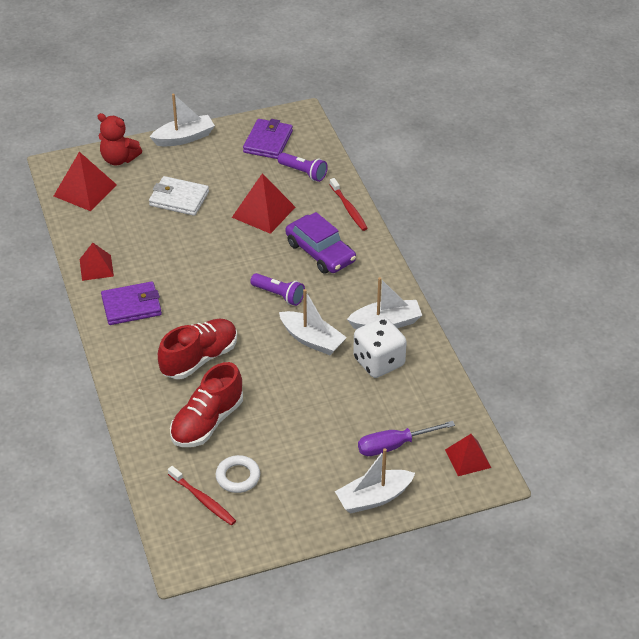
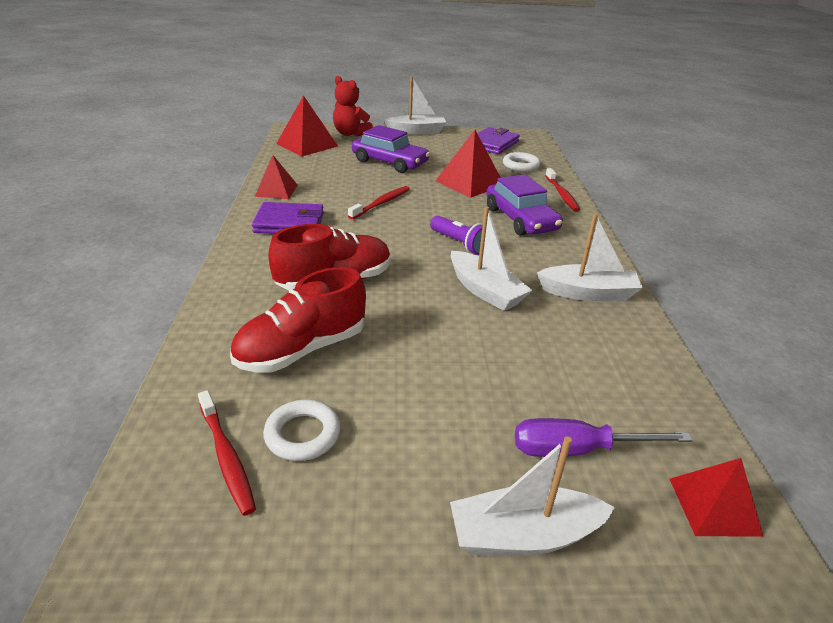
camera: 15 degrees right, 10 degrees down
(179, 199) = (390, 162): white wallet -> purple car
(196, 261) = (381, 203): none -> red toothbrush
(303, 173) = (520, 165): purple flashlight -> white ring
(379, 362) = (571, 332): white dice -> none

